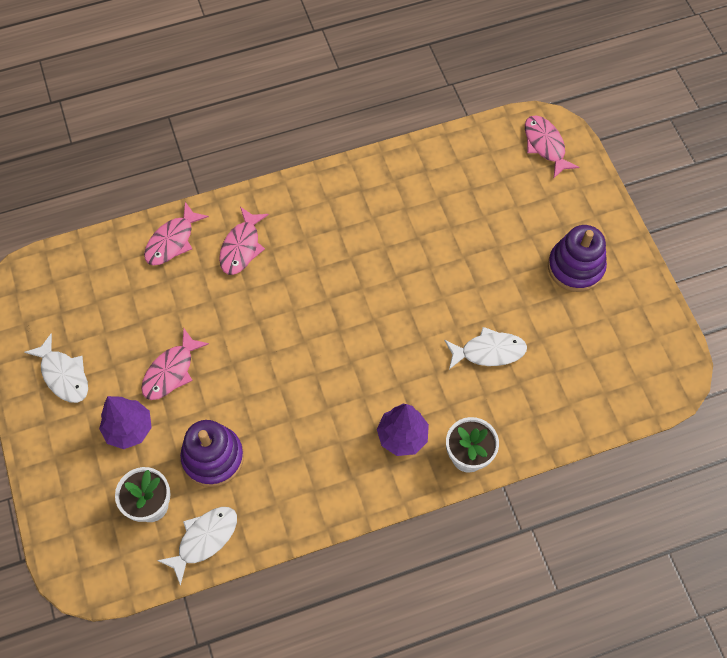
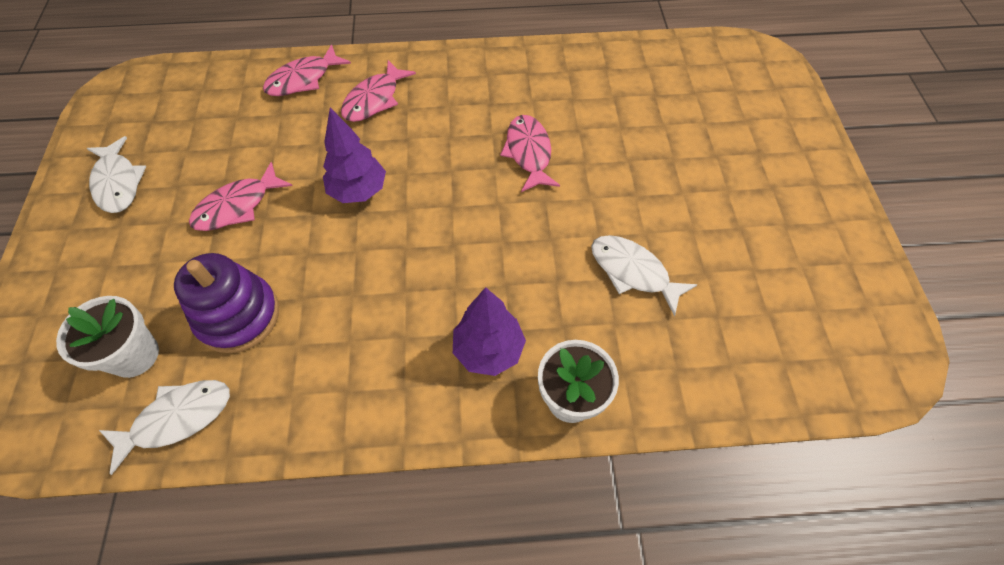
camera: 15 degrees right, 5 degrees down
(129, 429) = (157, 258): purple tree -> purple tree (358, 191)
(488, 351) = (633, 272): white fish -> white fish turned 150 degrees counterclockwise
(545, 145) = (753, 70): pink fish -> pink fish (529, 153)
(575, 267) = (768, 200): purple stacking toy -> none

